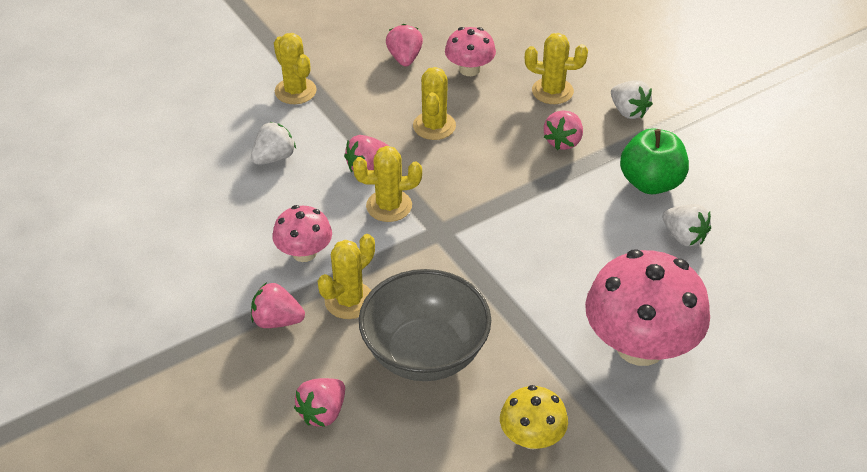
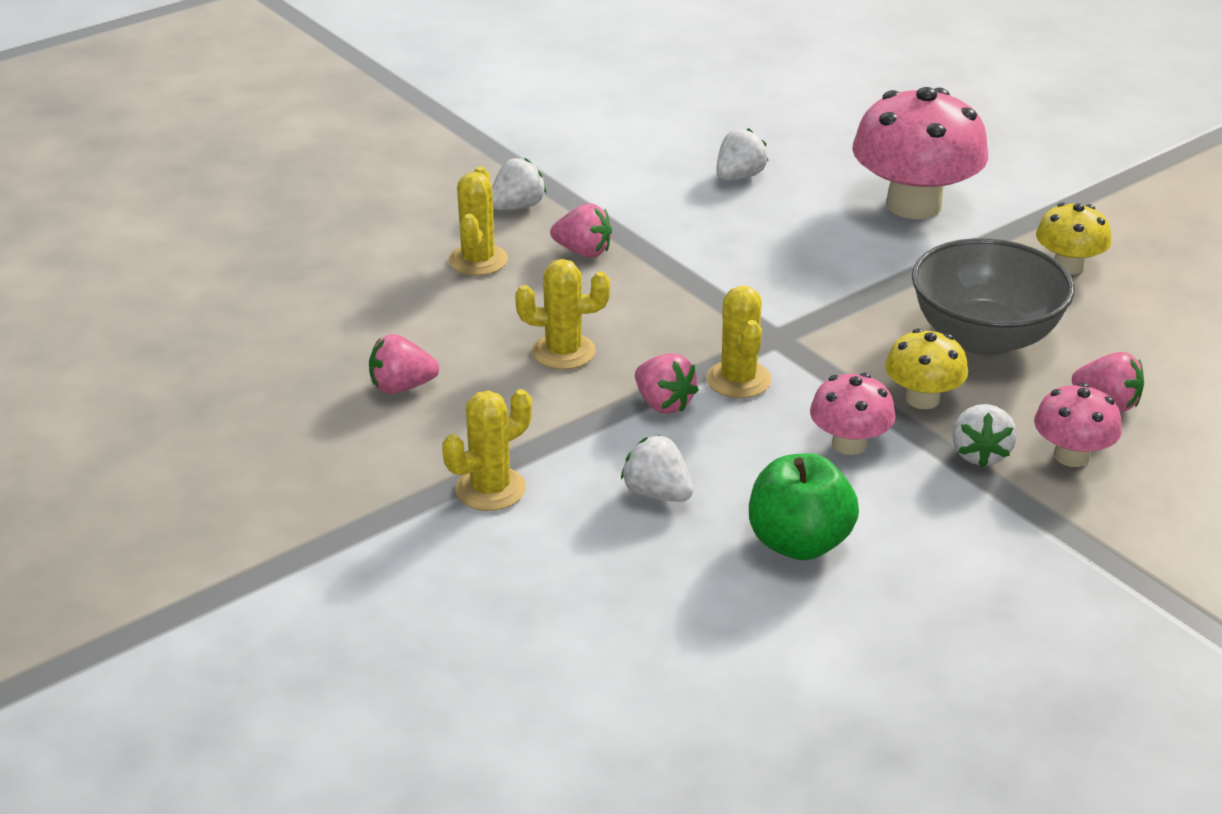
camera: 95 degrees left, 10 degrees down
(277, 321) = (980, 454): pink strawberry -> white strawberry
(349, 300) = (922, 399): yellow cactus -> yellow mushroom
(469, 69) = (430, 328): pink mushroom -> pink mushroom (1071, 456)
(651, 183) = (652, 194): green apple -> green apple (799, 543)

